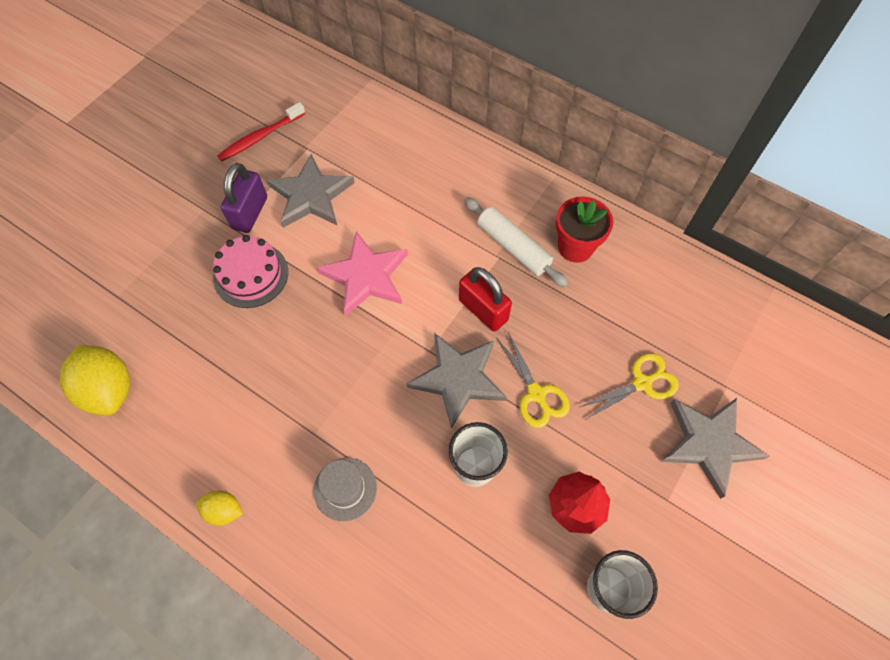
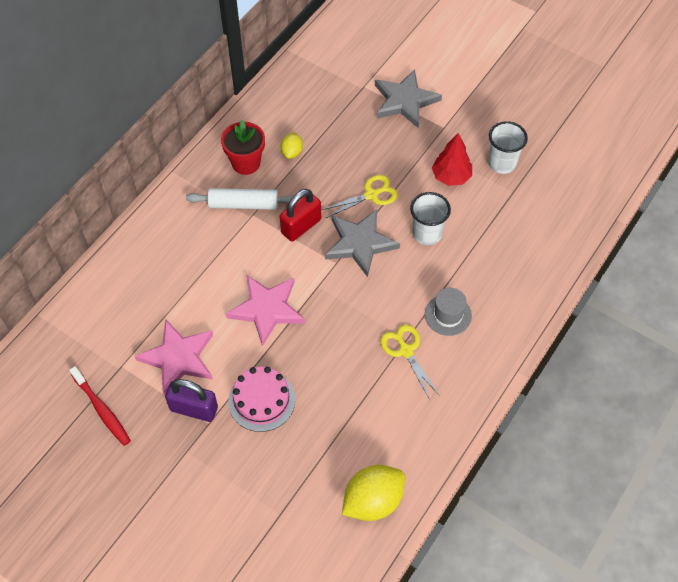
camera: 90 degrees left, 5 degrees down
(224, 511) = (469, 395): yellow lemon -> yellow lemon (292, 152)
(311, 196) = (178, 358): grey star -> pink star
(513, 247) = (243, 204): white rolling pin -> white rolling pin turned 45 degrees clockwise
(642, 383) = (362, 132): yellow scissors -> yellow scissors (406, 351)

